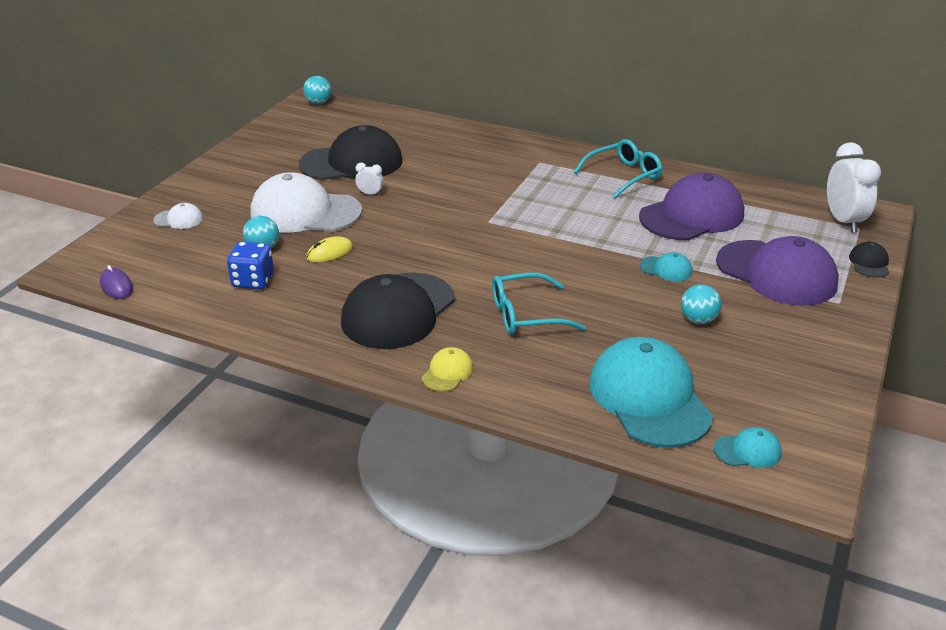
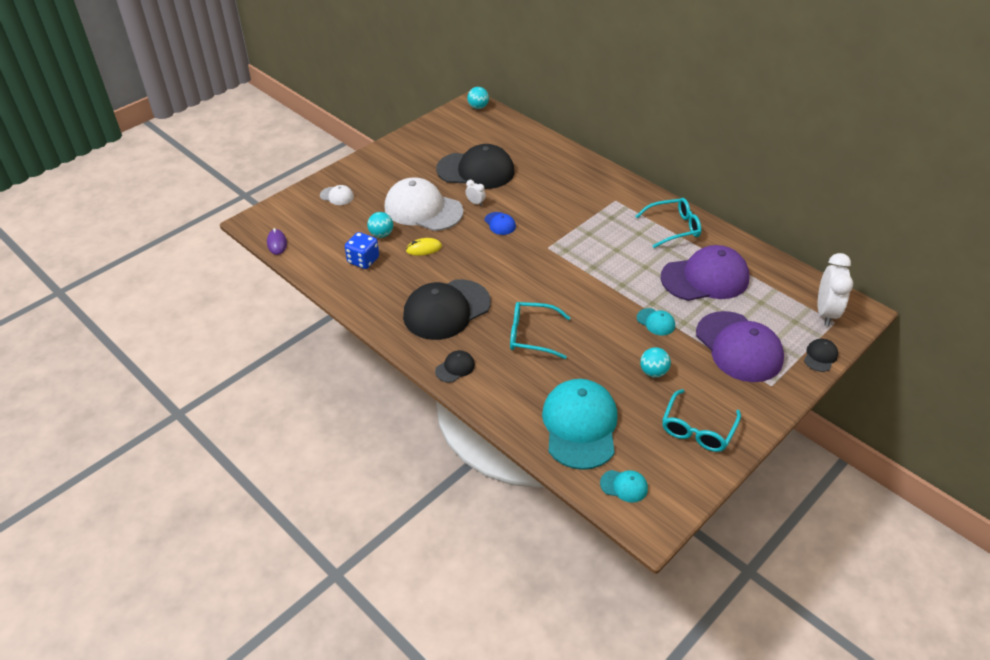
camera: 20 degrees right, 10 degrees up
(414, 209) = (500, 223): none -> blue cap
(447, 372) = (455, 368): yellow cap -> black cap
(790, 366) = (698, 428): none -> turquoise glasses

